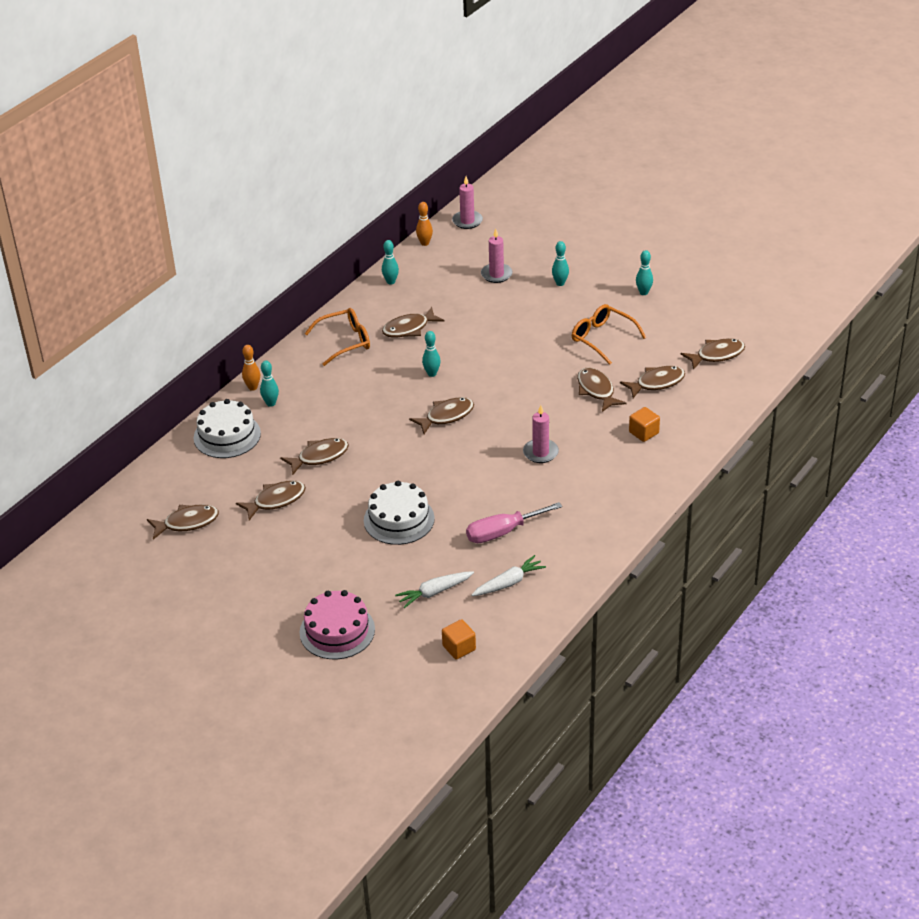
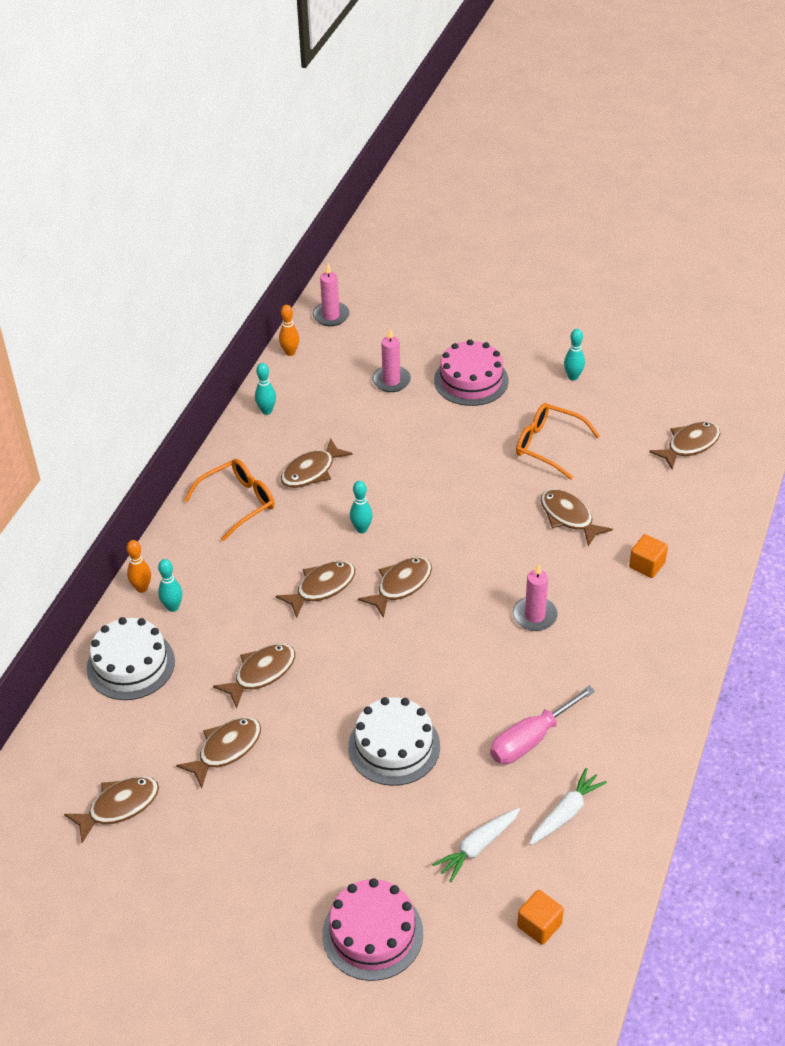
camera: 15 degrees left, 5 degrees up
(560, 283) = (471, 380): turquoise bowling pin -> pink cake
(656, 383) = (635, 494): brown fish -> brown fish (322, 588)

